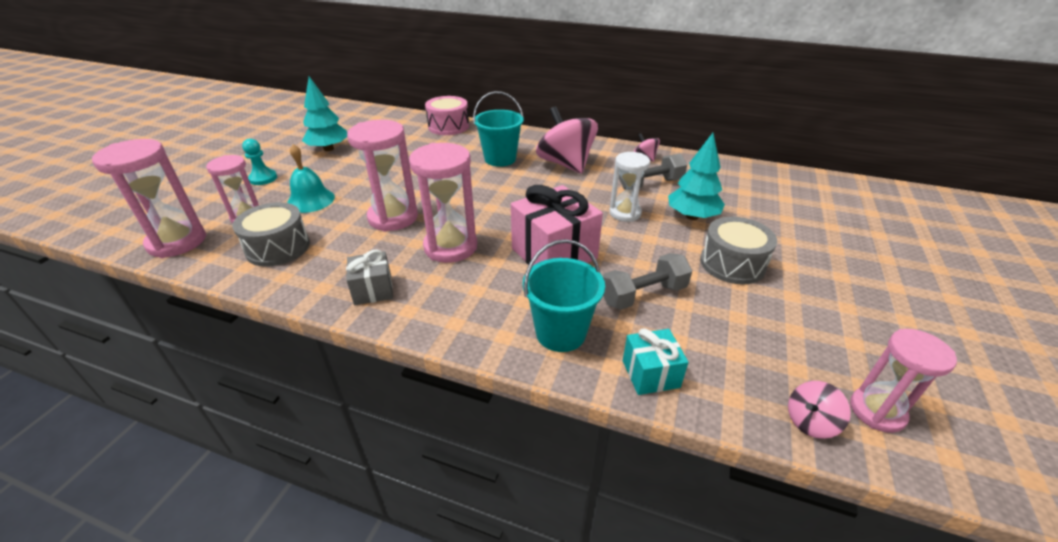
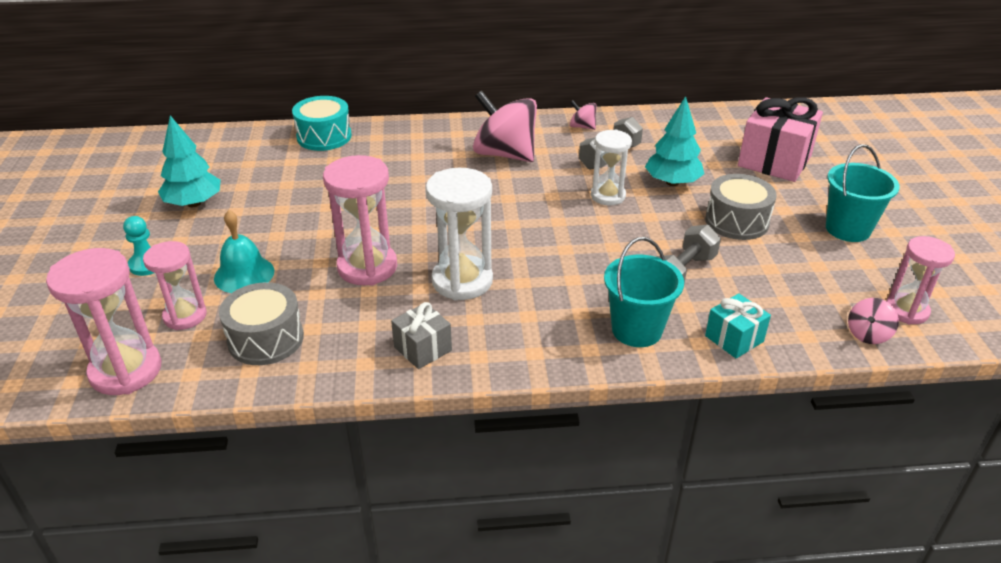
camera: 25 degrees left, 0 degrees up
(448, 126) = (324, 136): pink drum -> turquoise drum
(450, 247) = (462, 281): pink hourglass -> white hourglass
(500, 159) = (426, 165): turquoise bucket -> turquoise bucket (848, 229)
(554, 253) = (572, 257): pink gift -> pink gift (774, 161)

